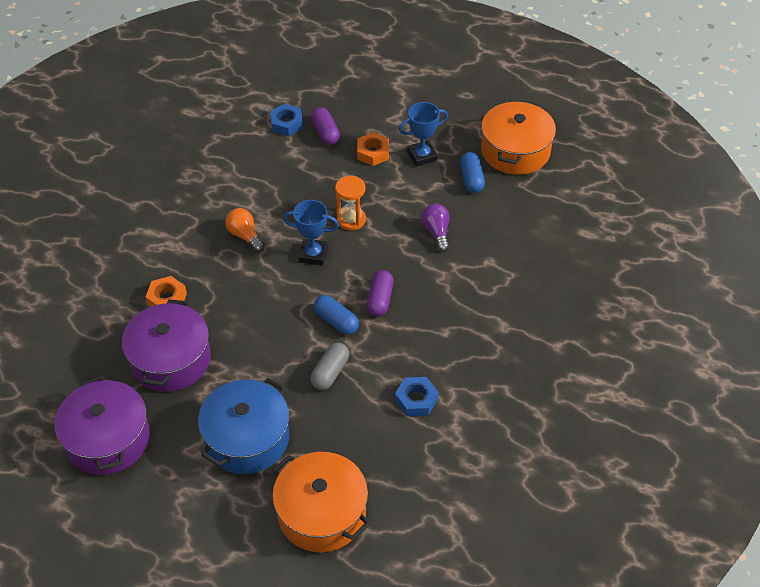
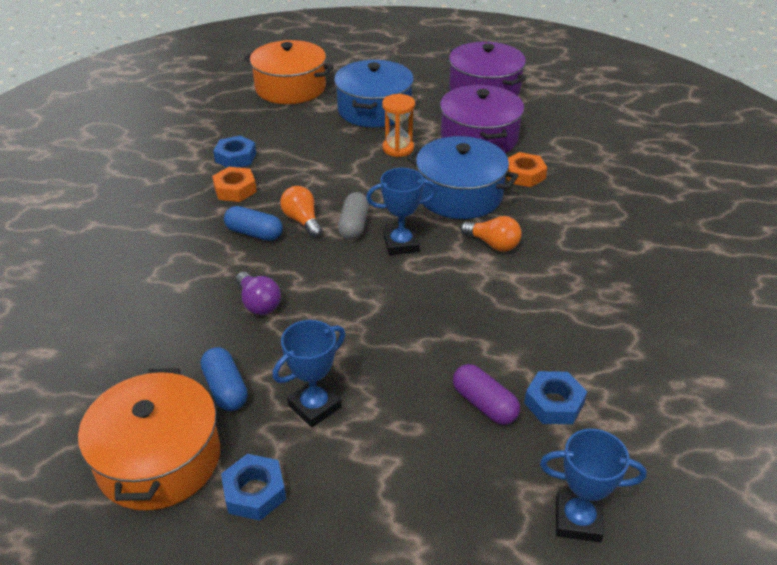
camera: 160 degrees right, 10 degrees down
(237, 291) = (459, 195): none -> blue pot
(315, 75) = (578, 520): none -> blue trophy
(330, 372) = (326, 158): grey capsule -> grey capsule (354, 226)
(336, 321) = (340, 194): blue capsule -> blue capsule (254, 233)
(351, 219) = (376, 291): orange hourglass -> orange hourglass (398, 148)
(373, 153) = (393, 391): orange nut -> orange nut (235, 189)
(380, 299) = (302, 221): purple capsule -> orange light bulb
(467, 123) = (254, 492): none -> blue nut

